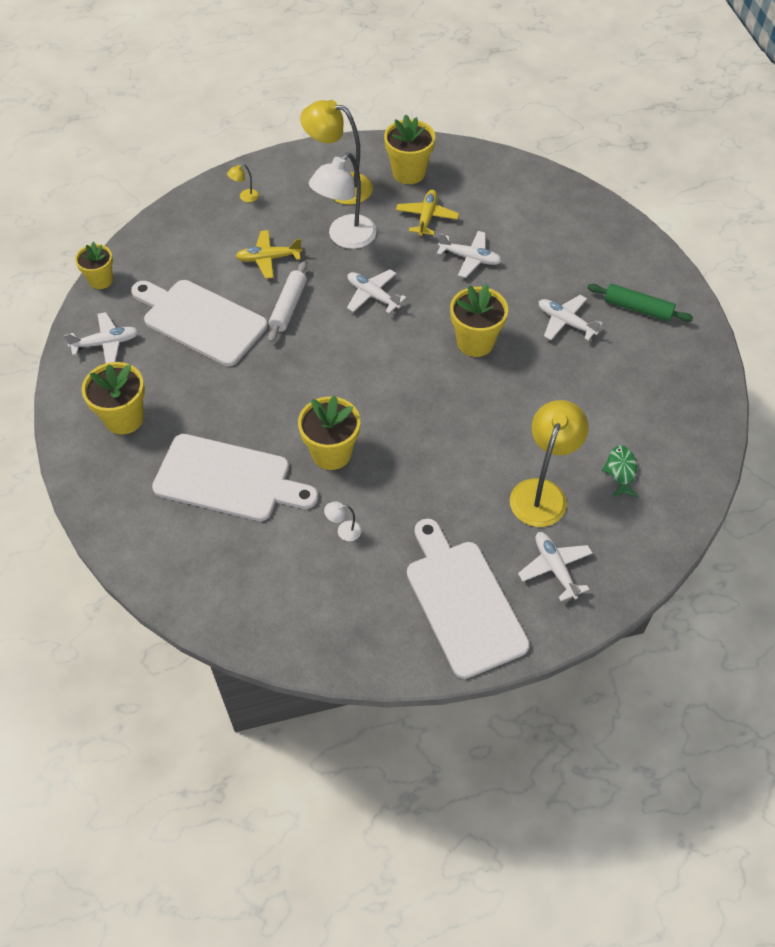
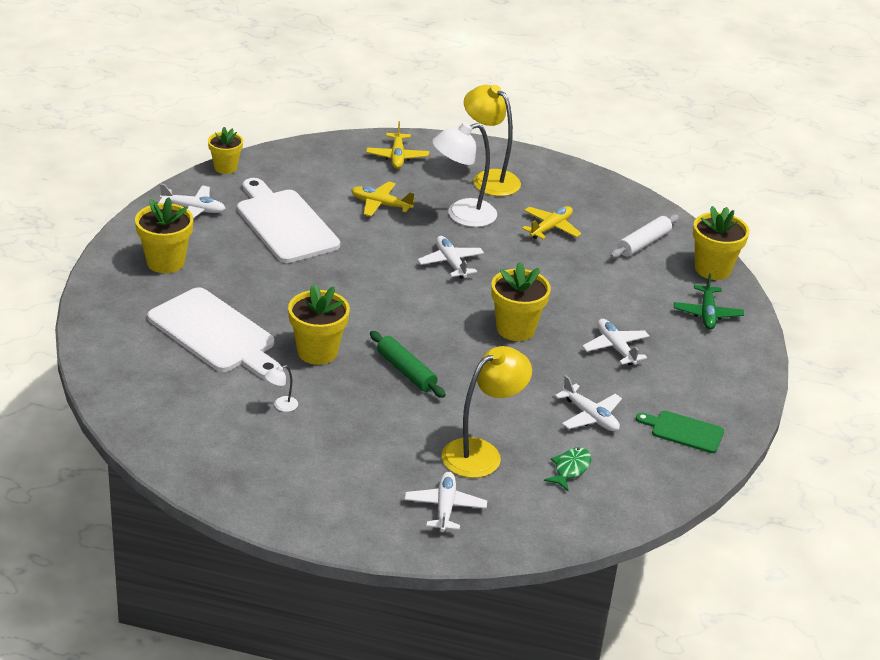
camera: 25 degrees right, 20 degrees down
(245, 197) = (397, 157): yellow lamp -> yellow plane
(288, 307) = (368, 242): white rolling pin -> white rolling pin (643, 243)
(344, 531) = (281, 406): white lamp -> white lamp turned 60 degrees counterclockwise
(408, 173) = (562, 191): yellow flower pot -> yellow flower pot (712, 269)
(462, 602) = (341, 494): white cutting board -> none
(470, 258) = (565, 270): white plane -> white plane (590, 416)
(609, 250) = (707, 314): none -> green plane
(637, 308) = (696, 365): green rolling pin -> green rolling pin (406, 371)
(676, 384) = (684, 431): none -> green cutting board

